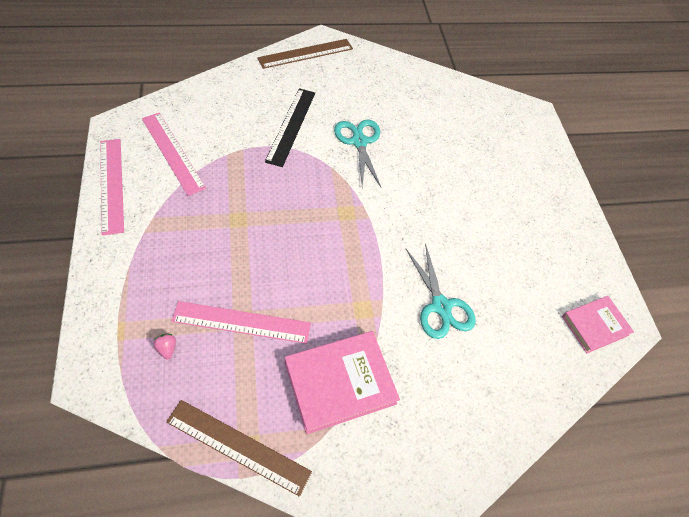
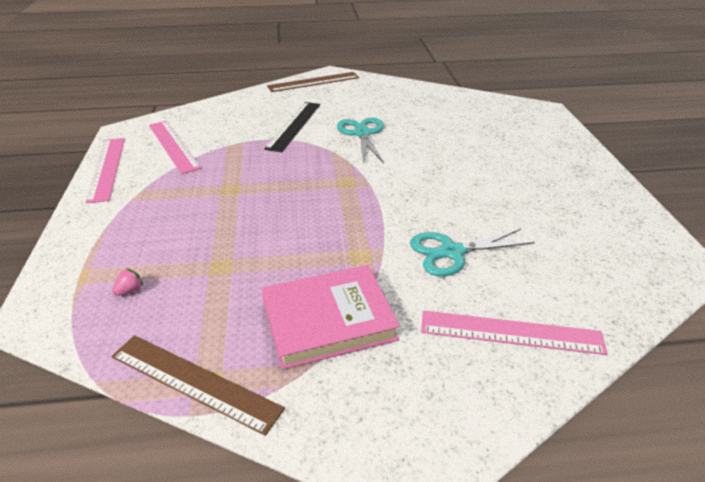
camera: 10 degrees right, 20 degrees down
(167, 348) = (130, 291): pink strawberry -> pink strawberry turned 60 degrees clockwise
(242, 322) = (219, 268): pink ruler -> pink ruler (511, 332)
(441, 306) = (452, 252): turquoise scissors -> turquoise scissors turned 90 degrees clockwise
(595, 325) = (644, 266): pink book -> none

